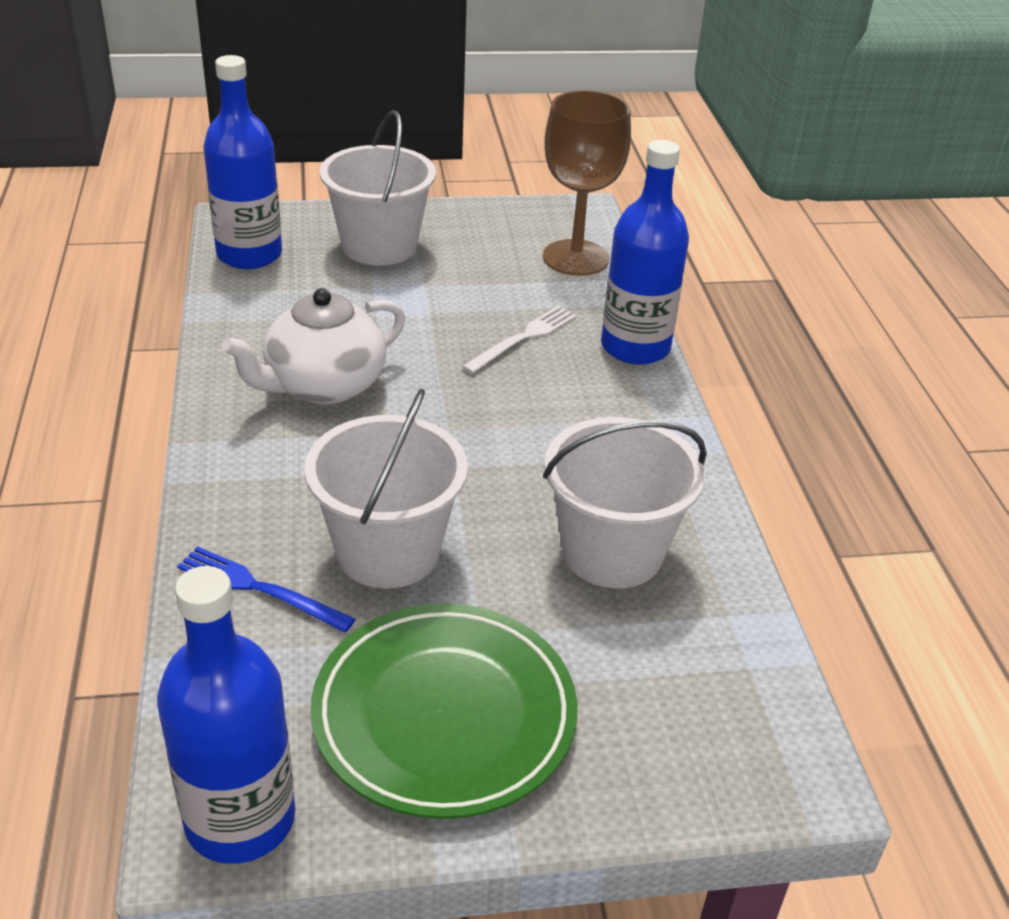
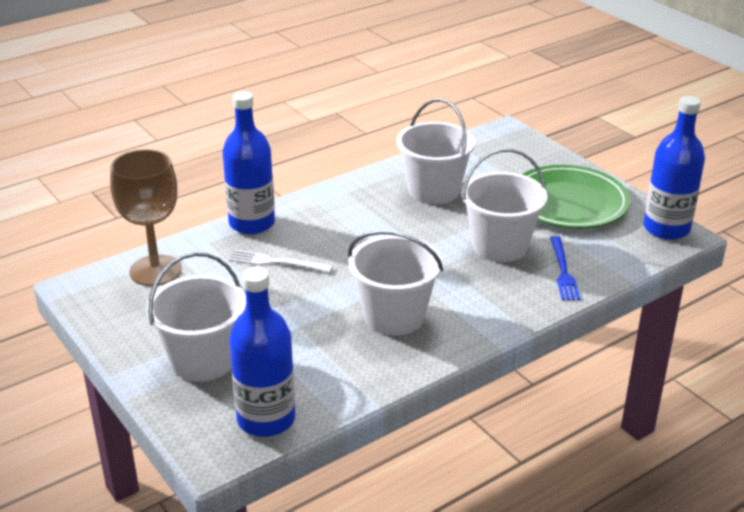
camera: 115 degrees left, 5 degrees down
(323, 386) = (394, 316): white teapot -> white bucket

